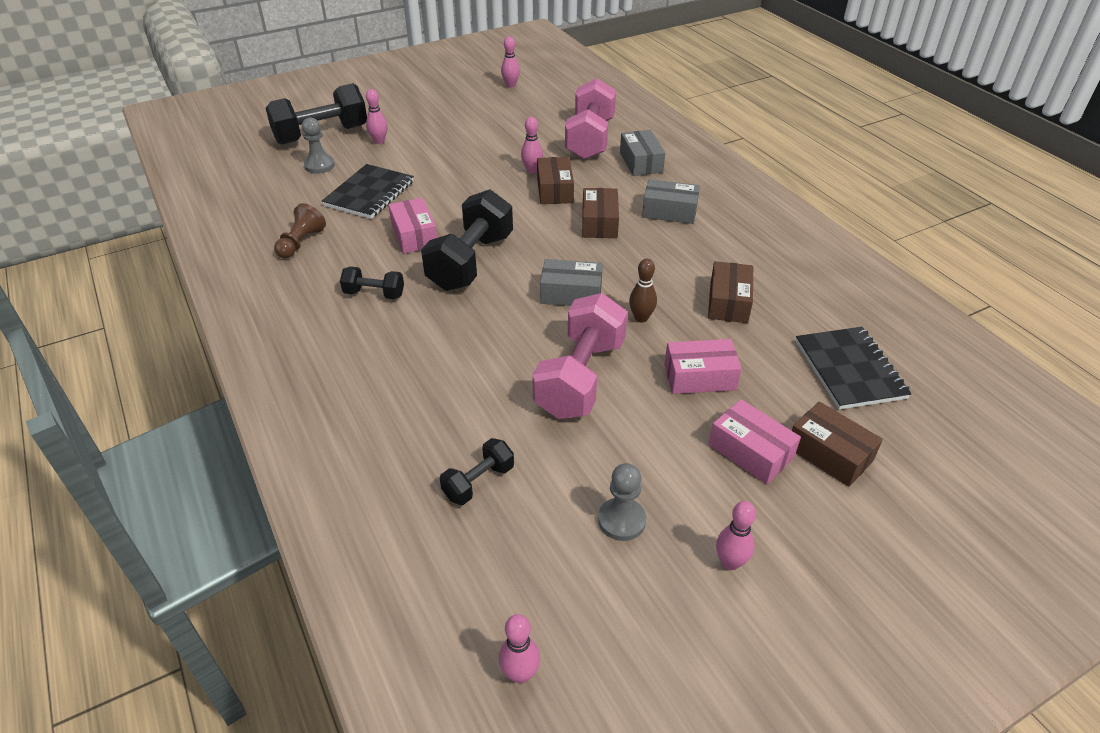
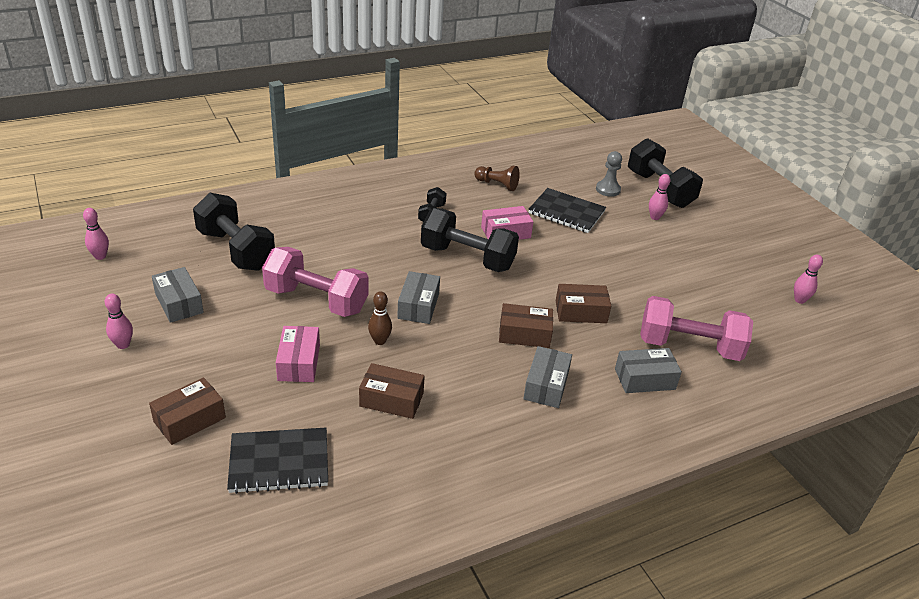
camera: 90 degrees right, 5 degrees down
(478, 482) = (236, 250): black dumbbell -> black dumbbell, size x2.01
(532, 170) = (616, 301): pink bowling pin -> none
(621, 520) = (179, 303): grey pawn -> grey box
(750, 451) = (210, 375): pink box -> none

